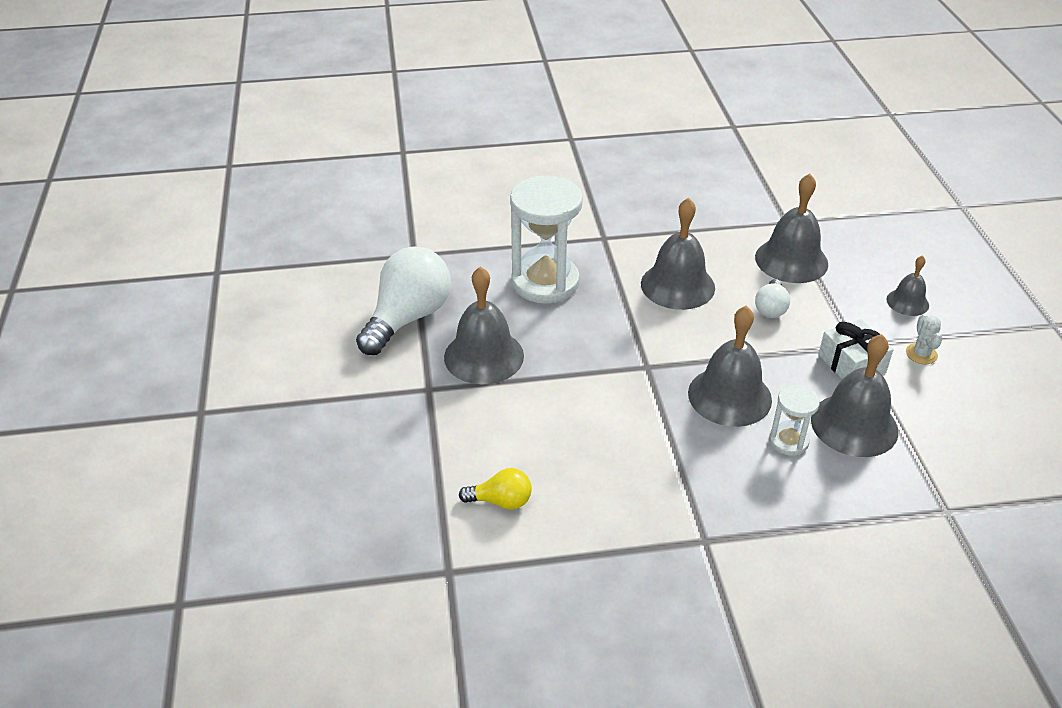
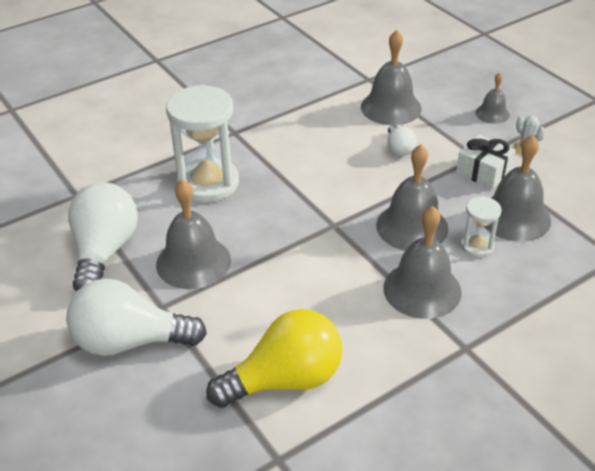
camera: 25 degrees left, 0 degrees up
(381, 411) = (130, 341): none -> white light bulb
(501, 501) = (285, 380): yellow light bulb -> yellow light bulb, size x2.05
(677, 285) = (317, 152): grey bell -> grey bell (422, 289)

